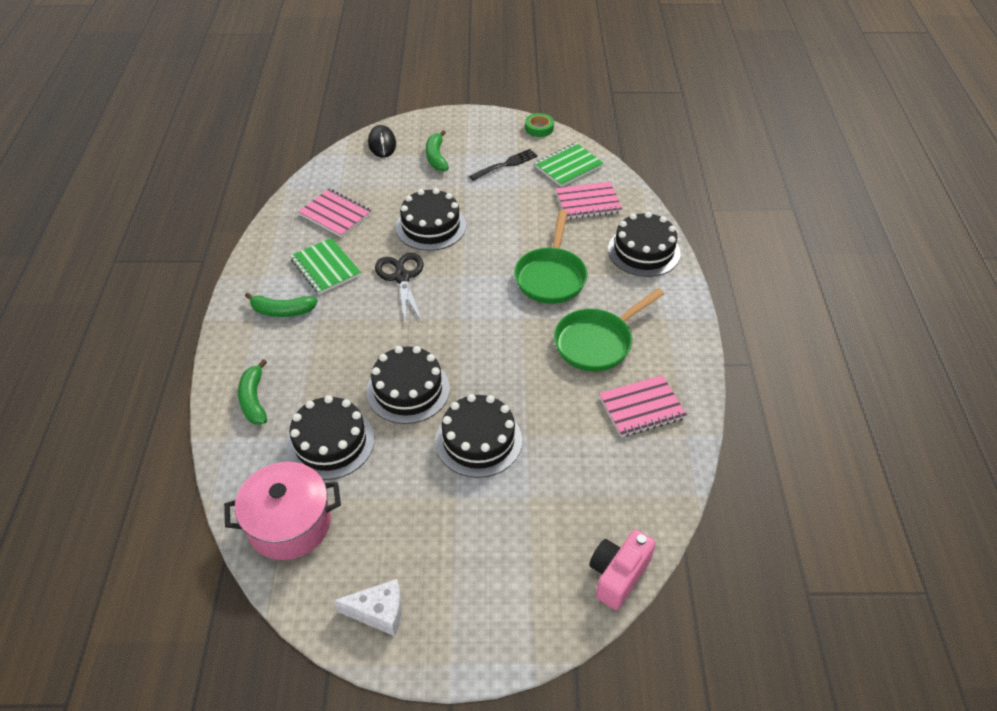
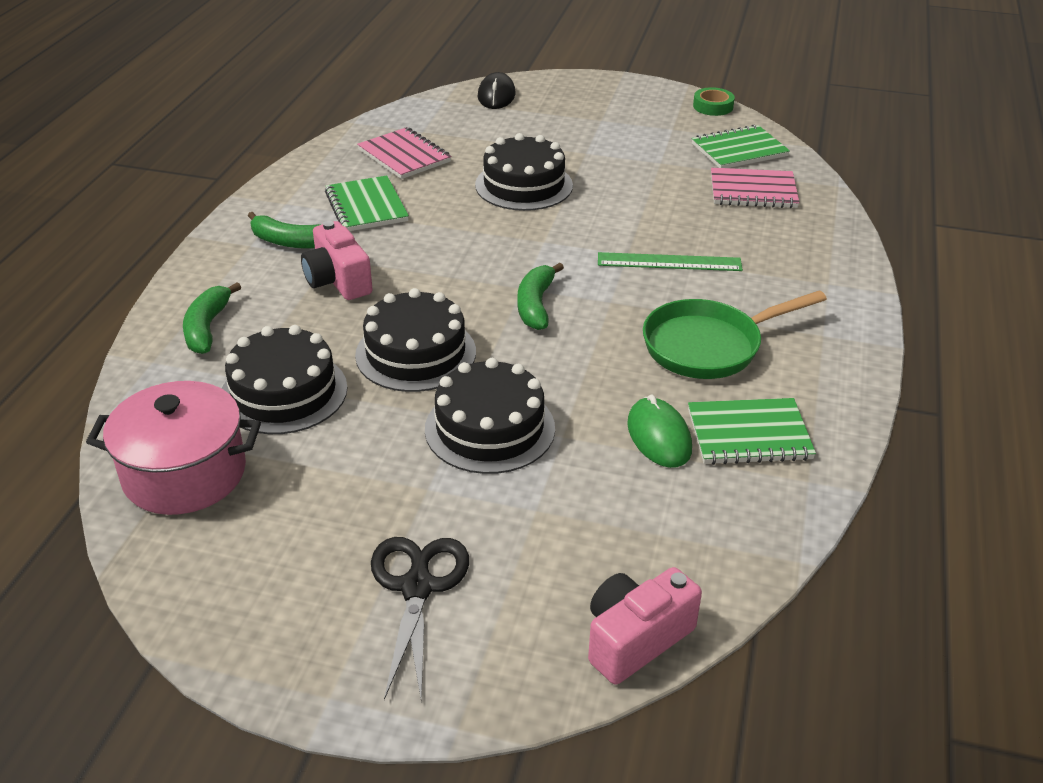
camera: 15 degrees right, 10 degrees down
(330, 339) = (338, 280): none -> pink camera
(379, 612) = (256, 606): white cheese -> none
(401, 276) = (461, 231): black scissors -> black scissors (417, 586)
(436, 157) = (561, 117): green banana -> green banana (536, 305)
(506, 164) = (652, 136): black fork -> none
(551, 276) = (669, 262): green pan -> green ruler
(587, 422) = (659, 436): none -> green mouse
(641, 408) = (749, 435): pink notebook -> green notebook
(644, 251) = (816, 255): black cake -> none

